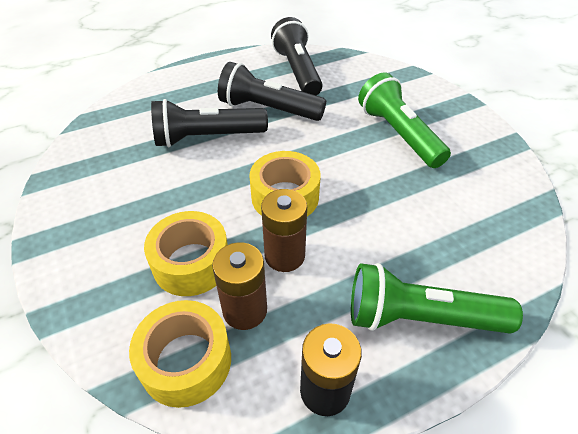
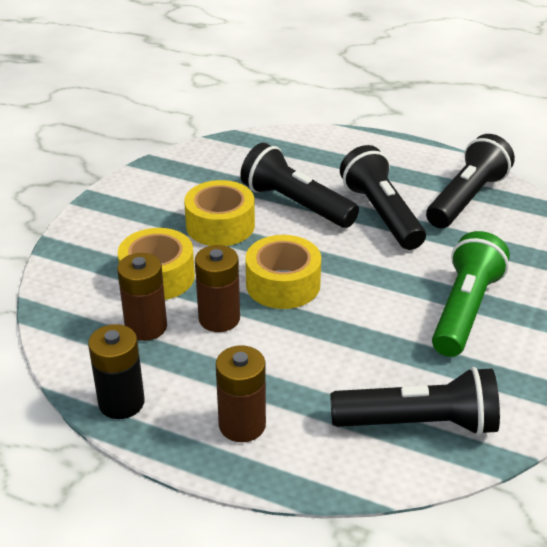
camera: 50 degrees right, 10 degrees down
(186, 361) = (77, 324): yellow tape -> yellow tape (220, 225)
(420, 317) = (242, 425): green flashlight -> brown battery
(489, 219) = (419, 423): none -> black flashlight

